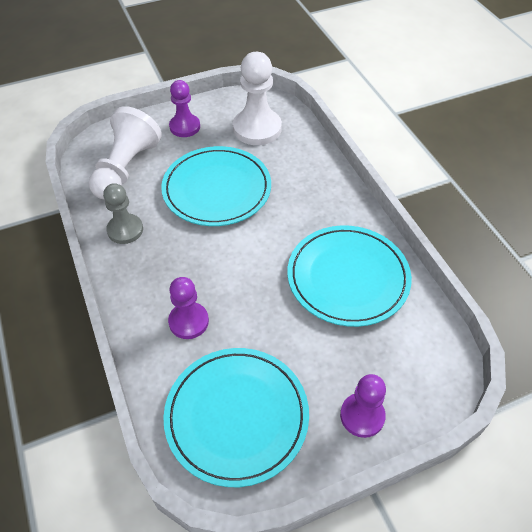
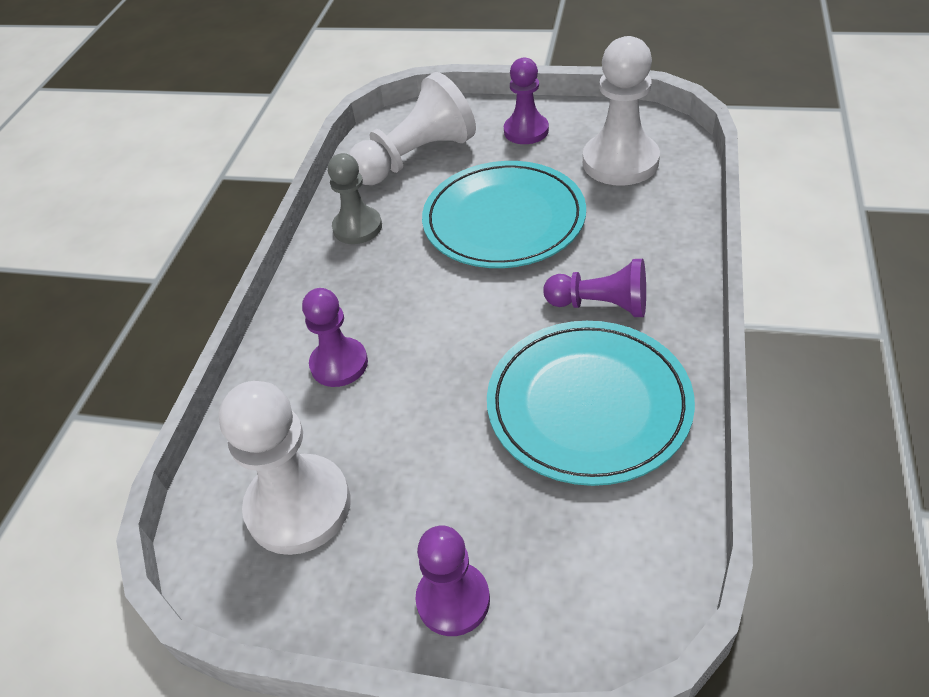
camera: 40 degrees right, 5 degrees down
(236, 416) = (298, 506): turquoise plate -> white pawn
(311, 219) = (601, 305): none -> purple pawn

